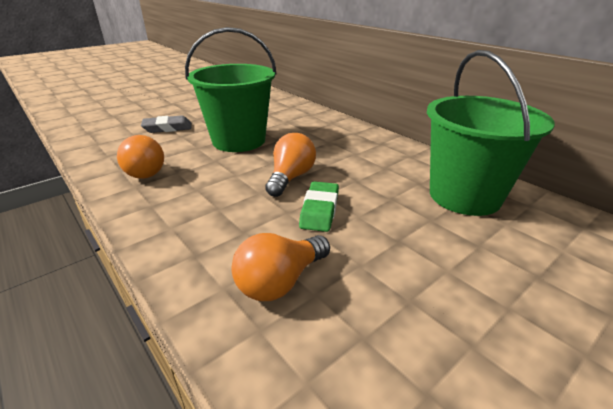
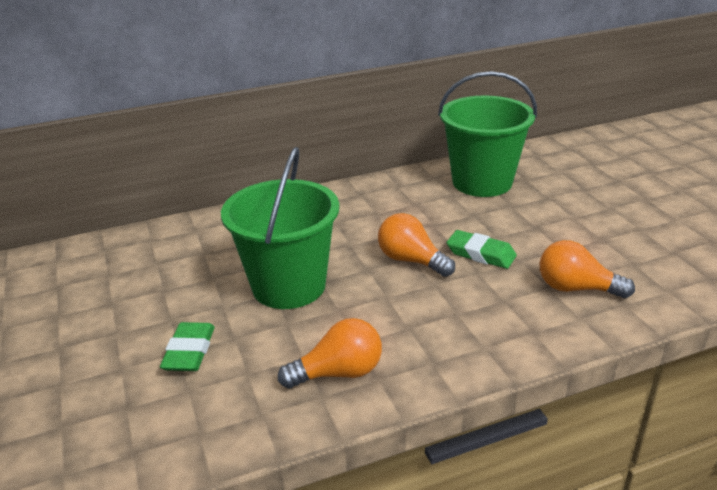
camera: 70 degrees left, 0 degrees up
(167, 128) = (189, 351): grey eraser -> green eraser
(280, 281) = (576, 288): orange light bulb -> orange light bulb turned 135 degrees clockwise

